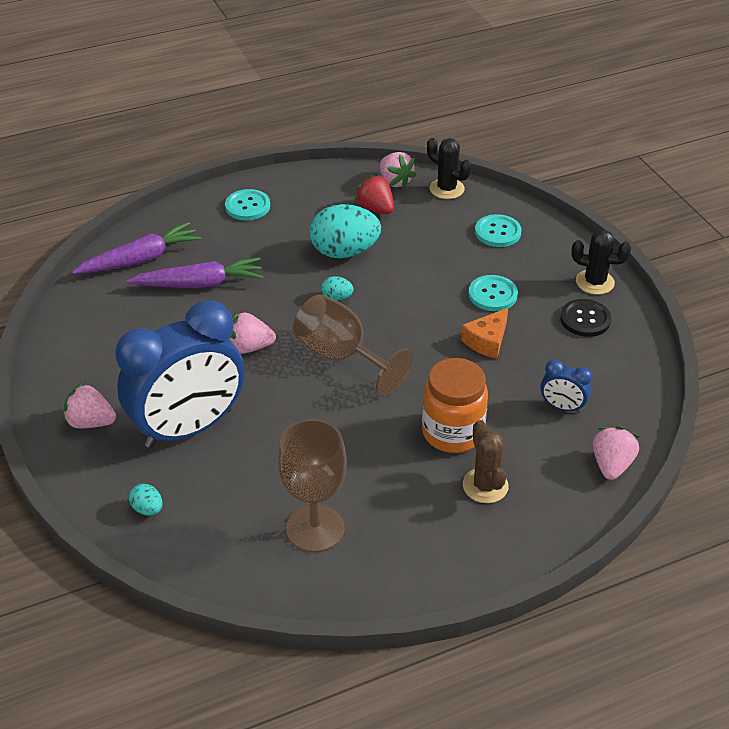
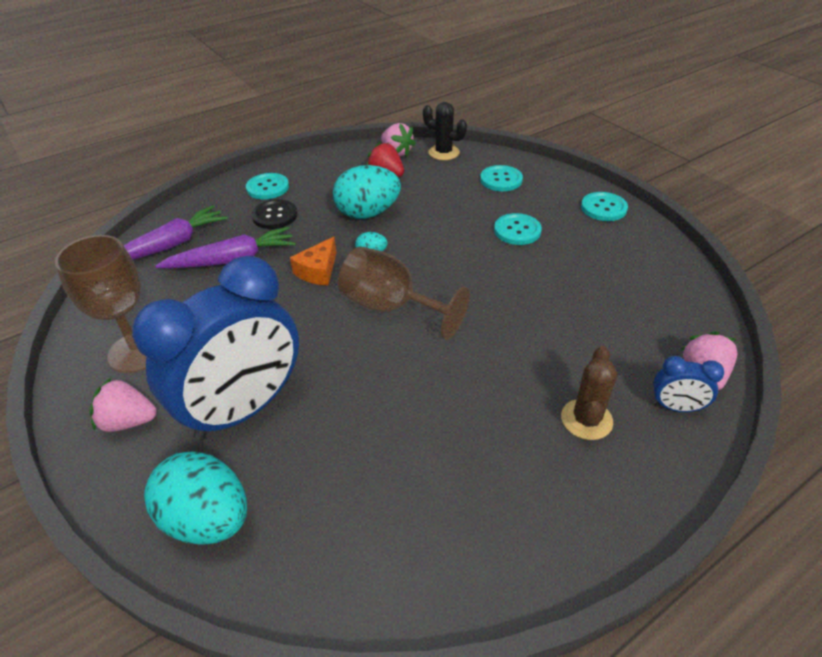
camera: 10 degrees left, 0 degrees up
(148, 509) = (208, 519): turquoise egg -> turquoise egg, size x2.26
(249, 347) = (295, 313): pink strawberry -> none
(315, 528) = (415, 507): brown goblet -> brown goblet (137, 352)
(452, 432) = (529, 366): orange jar -> none
(485, 486) = (586, 419): brown cactus -> brown cactus turned 45 degrees clockwise
(487, 341) = (528, 272): orange cheese -> orange cheese (318, 271)
(562, 407) = (627, 323): blue clock -> blue clock (676, 407)
(585, 319) = (610, 240): black button -> black button (275, 216)
(595, 282) = (603, 208): black cactus -> turquoise button

